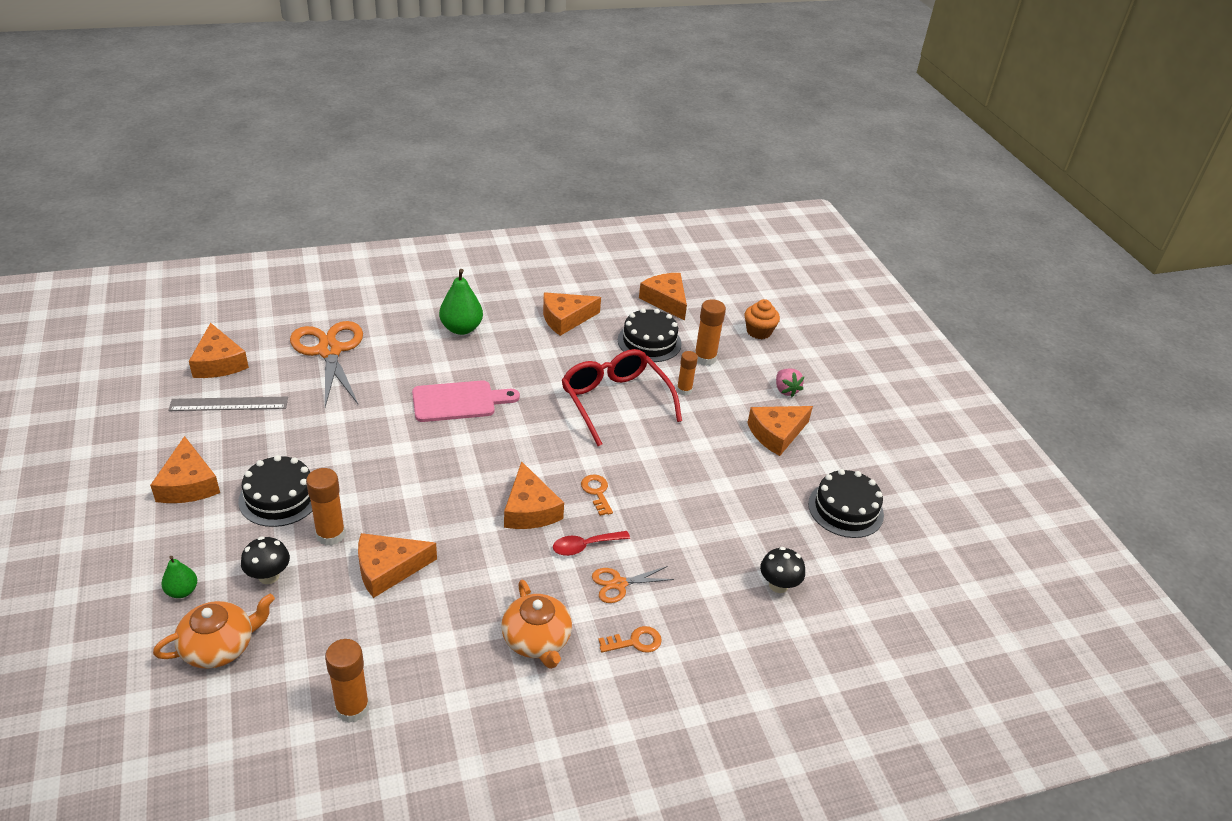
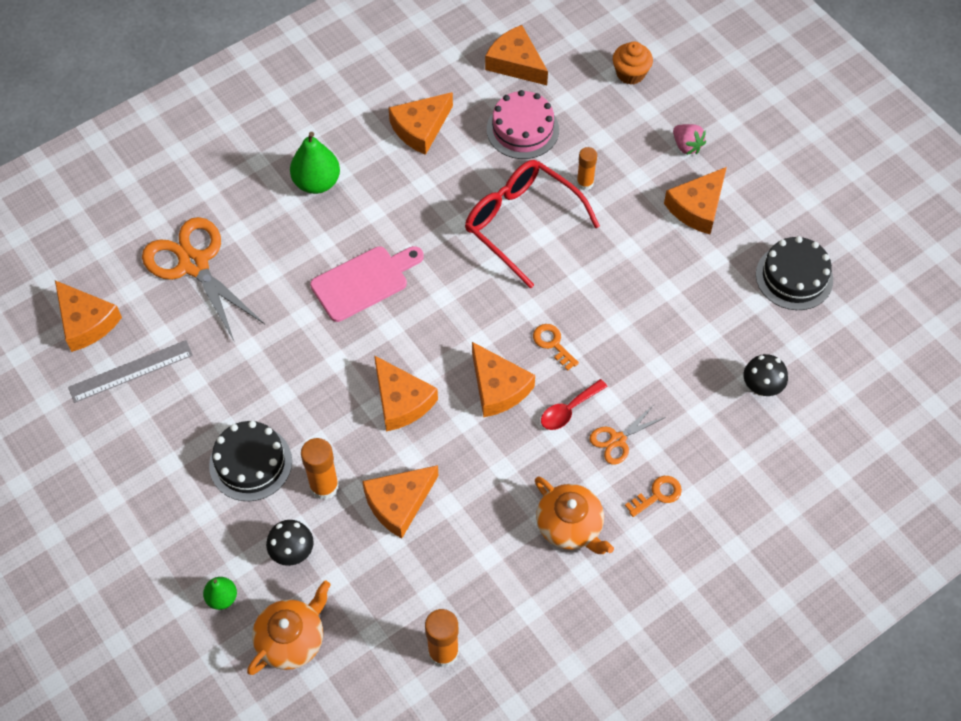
camera: 15 degrees left, 20 degrees up
(188, 484) = (151, 481): orange cheese -> orange cheese (401, 401)
(649, 342) = (522, 129): black cake -> pink cake
(705, 358) = (589, 132): orange glue stick -> none

